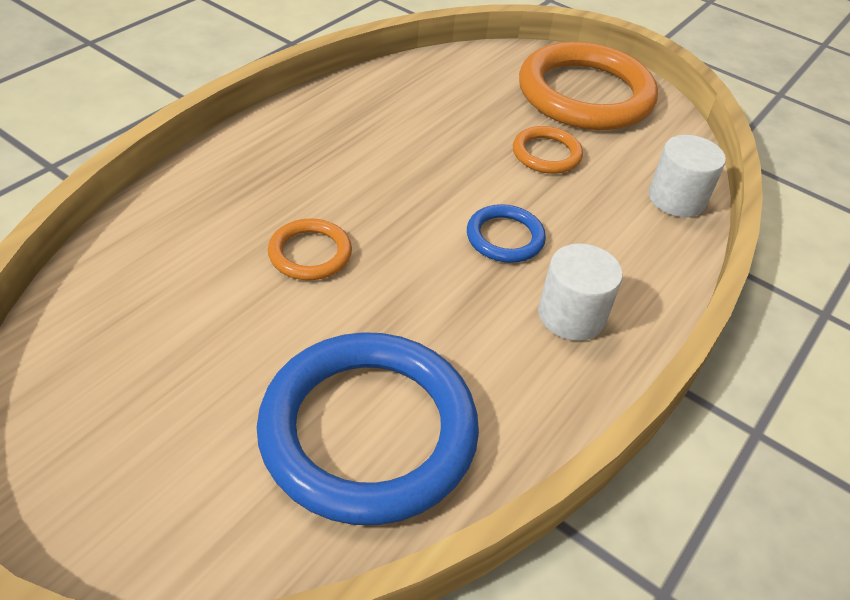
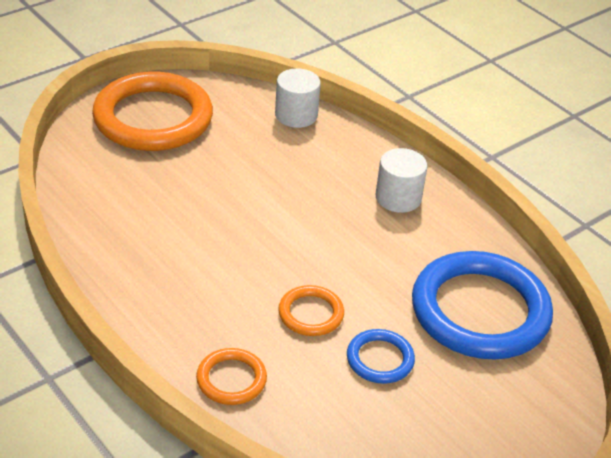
camera: 75 degrees left, 5 degrees down
(505, 237) = (317, 208): blue ring -> blue ring (380, 359)
(546, 154) = (226, 161): orange ring -> orange ring (231, 379)

